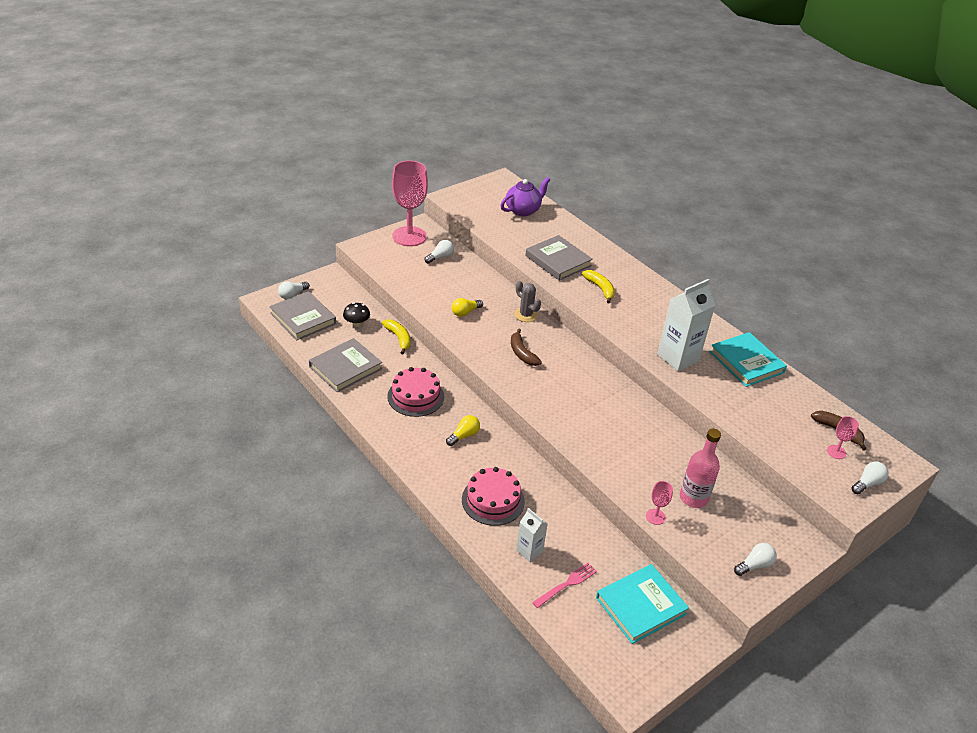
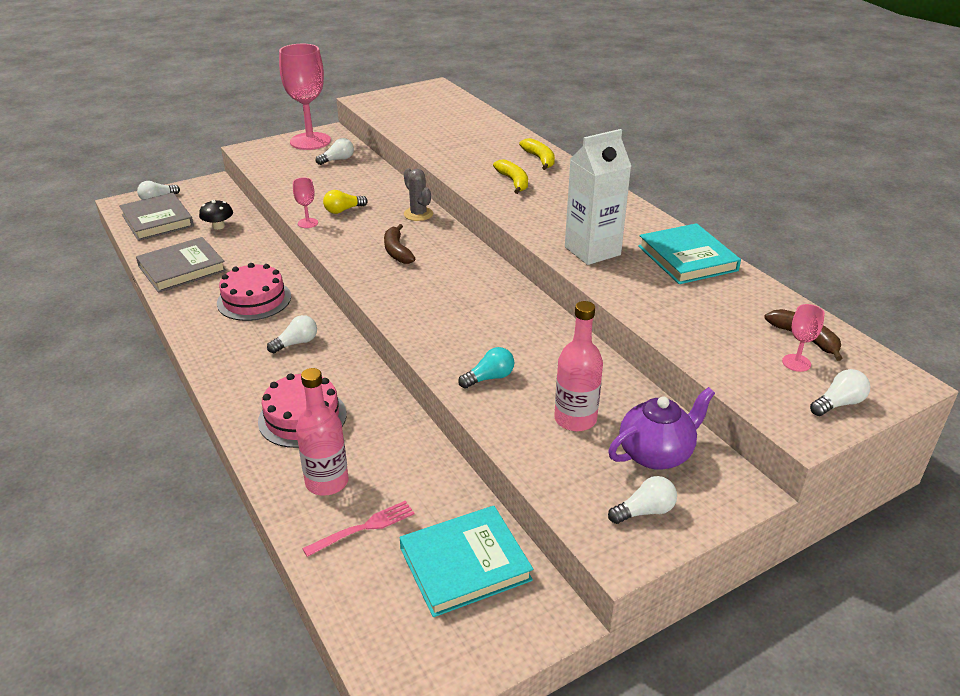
camera: 10 degrees right, 5 degrees down
(399, 338) = (262, 242): yellow banana -> yellow banana (540, 159)
(464, 436) = (296, 343): yellow light bulb -> white light bulb
(523, 210) = (447, 111): purple teapot -> purple teapot (656, 454)
(529, 551) = (327, 482): white carton -> pink bottle
(558, 261) = (470, 155): grey book -> none
(626, 467) = (489, 378): none -> turquoise light bulb
(655, 517) = (510, 440): pink goblet -> pink goblet (308, 223)

